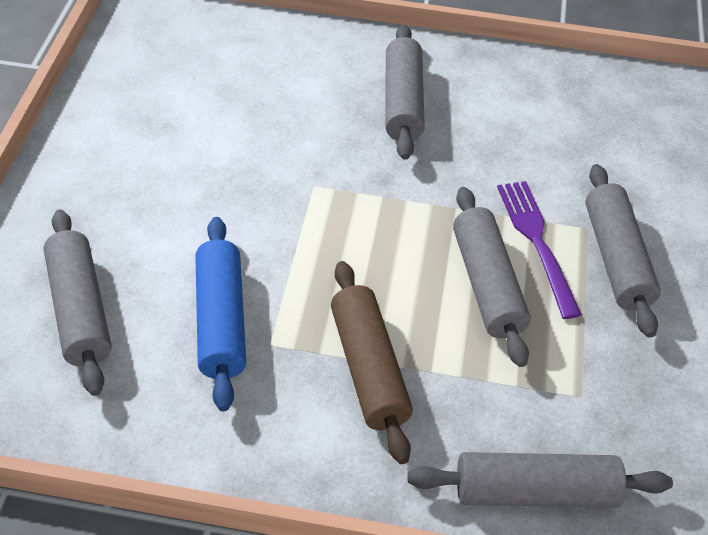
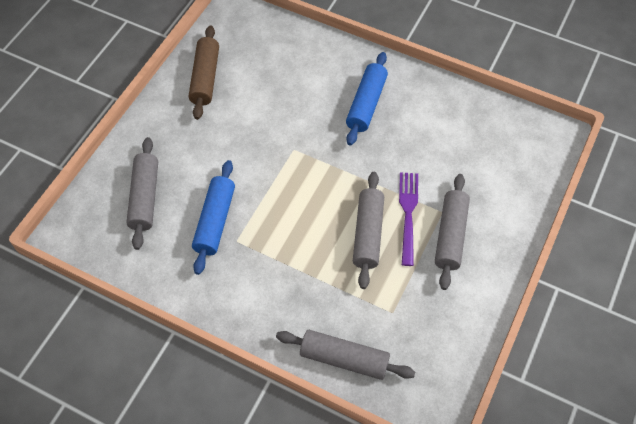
camera: 20 degrees right, 10 degrees up
(368, 369) = (283, 268): brown rolling pin -> brown rolling pin (205, 78)
(402, 102) = (366, 104): grey rolling pin -> blue rolling pin

